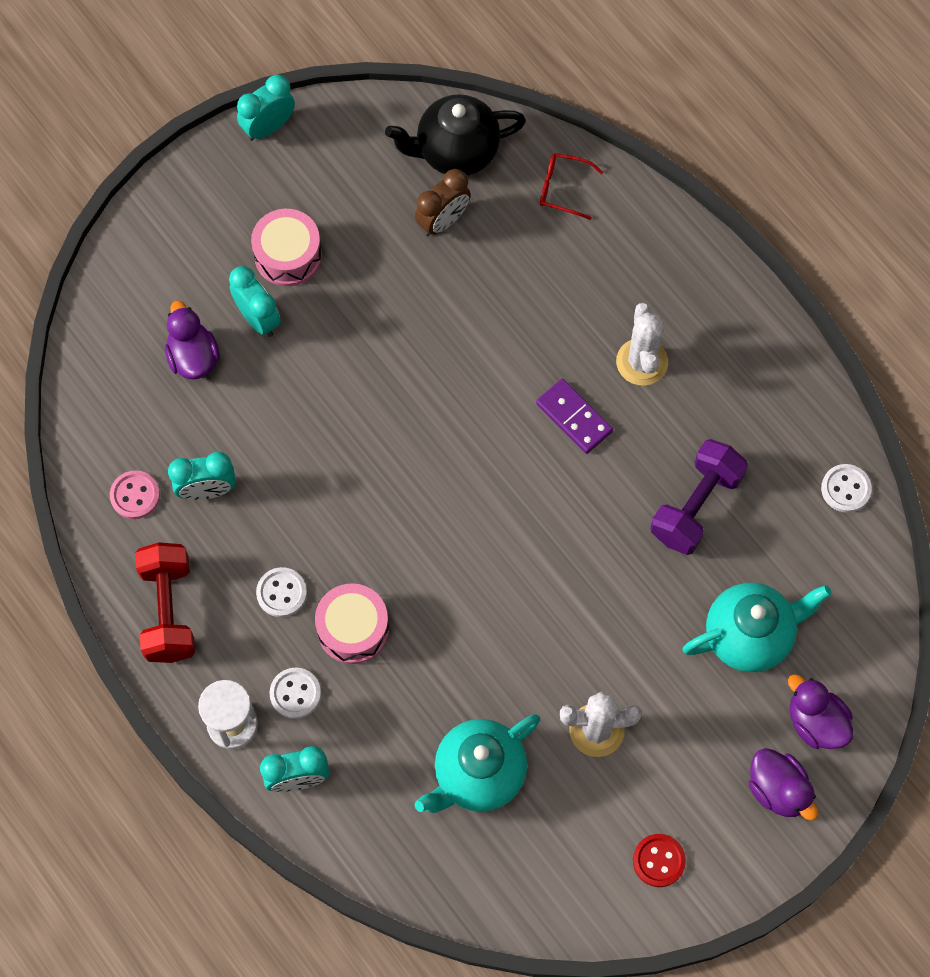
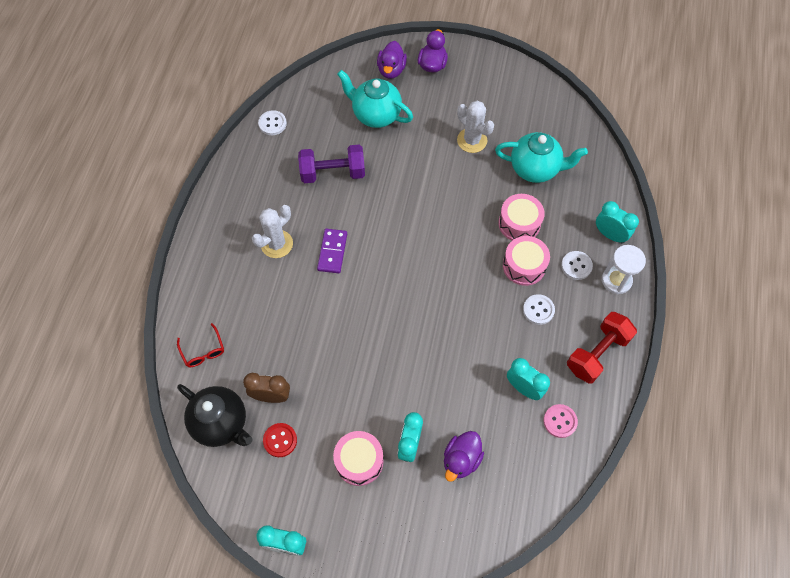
camera: 130 degrees left, 5 degrees down
(416, 677) = (519, 223): none -> pink drum
(658, 861) = (502, 84): red button -> red button (280, 440)

